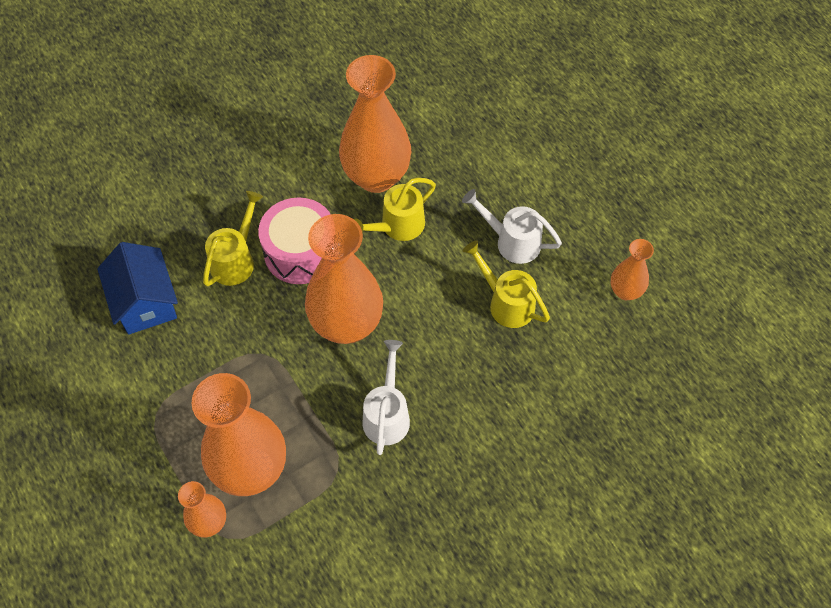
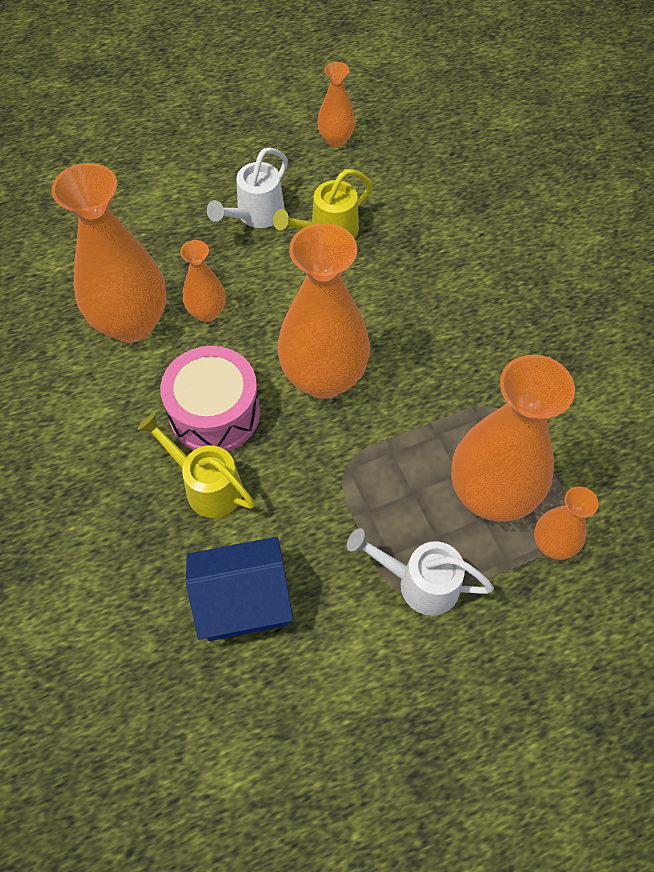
camera: 80 degrees left, 0 degrees up
(387, 414) = (441, 354): white watering can -> white watering can (419, 583)
(397, 226) = (207, 312): yellow watering can -> orange vase

